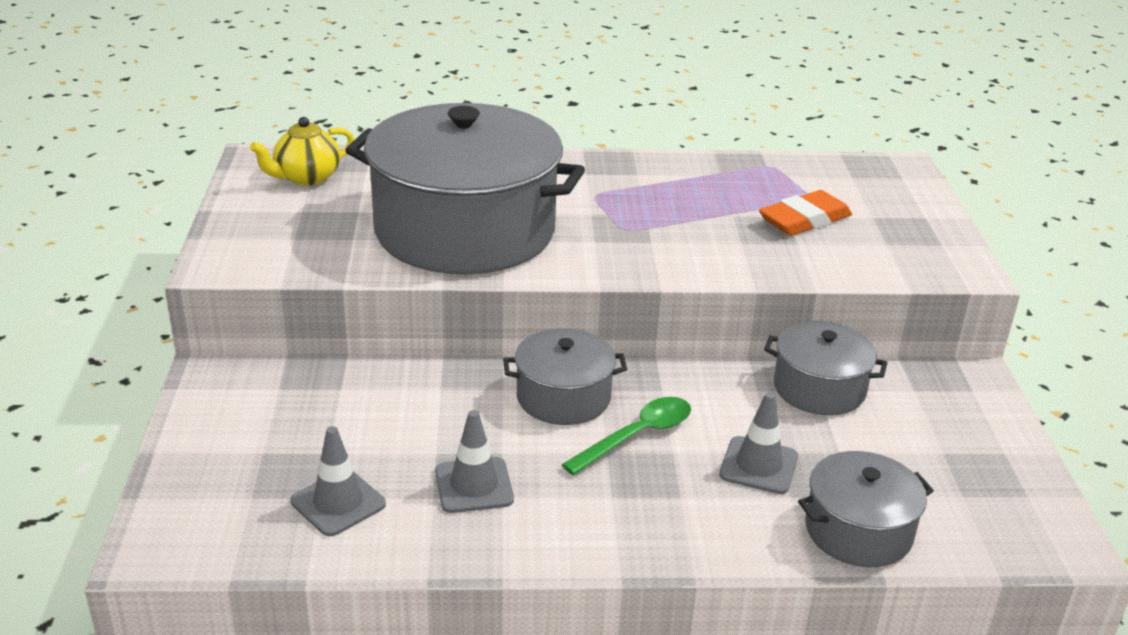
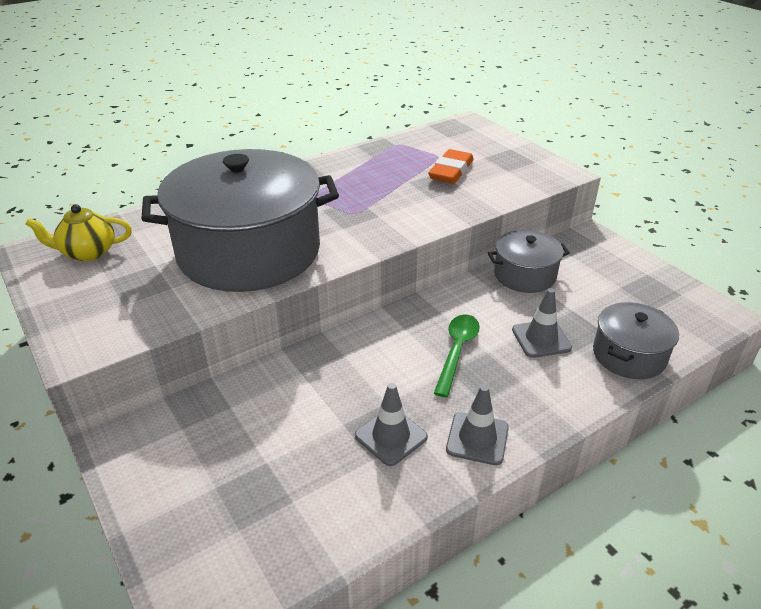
camera: 30 degrees left, 5 degrees up
(306, 177) = (88, 252): yellow teapot -> yellow teapot turned 60 degrees clockwise
(338, 503) = (309, 499): grey traffic cone -> grey traffic cone (477, 438)
(563, 397) = (388, 345): grey pot -> none

